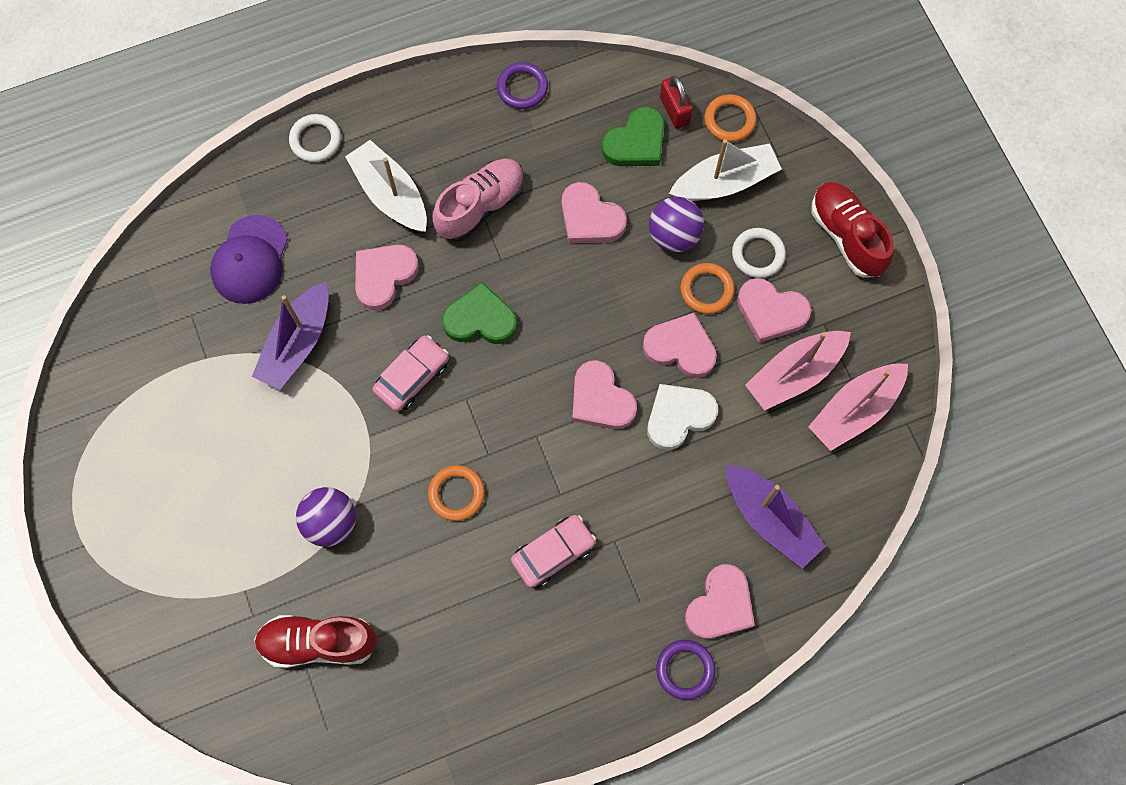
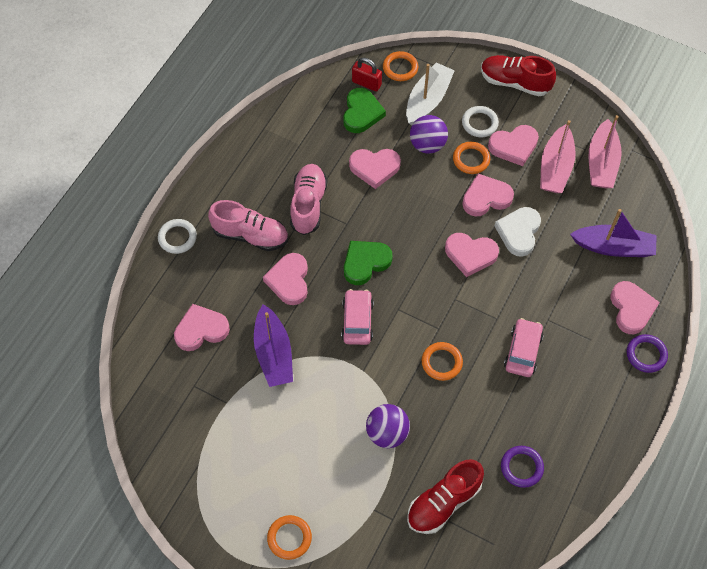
camera: 40 degrees left, 10 degrees down
(140, 548) = (289, 538): none -> orange ring
(250, 260) = (201, 330): purple cap -> pink heart
(390, 194) = (250, 235): white boat -> pink shoe
(522, 88) = (272, 128): purple ring -> purple ring (521, 467)

